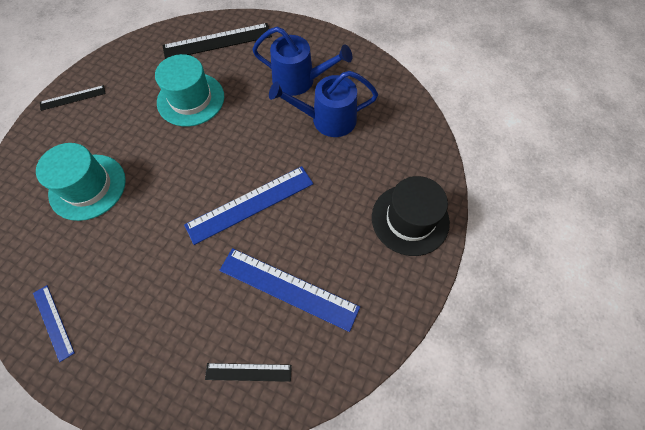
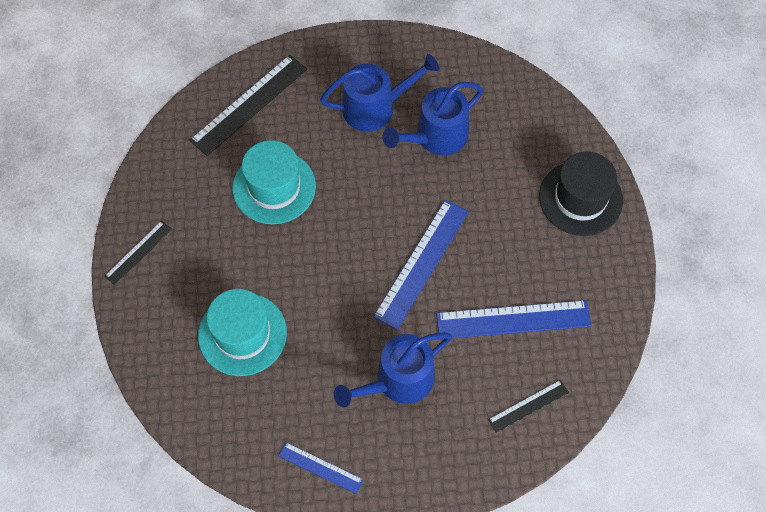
camera: 30 degrees left, 0 degrees up
(164, 286) = (398, 380): none -> blue watering can

